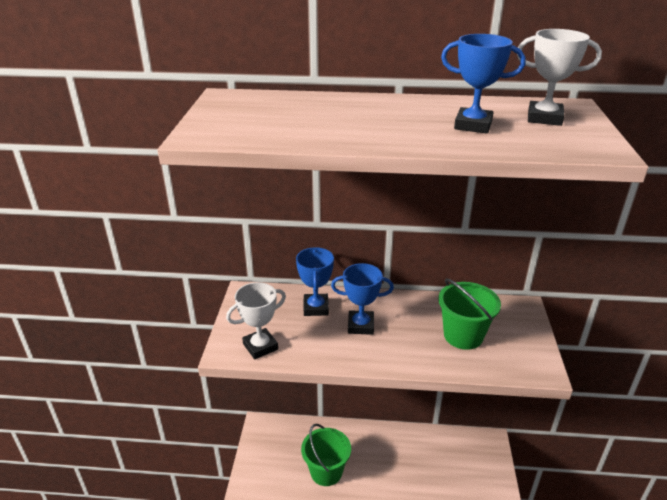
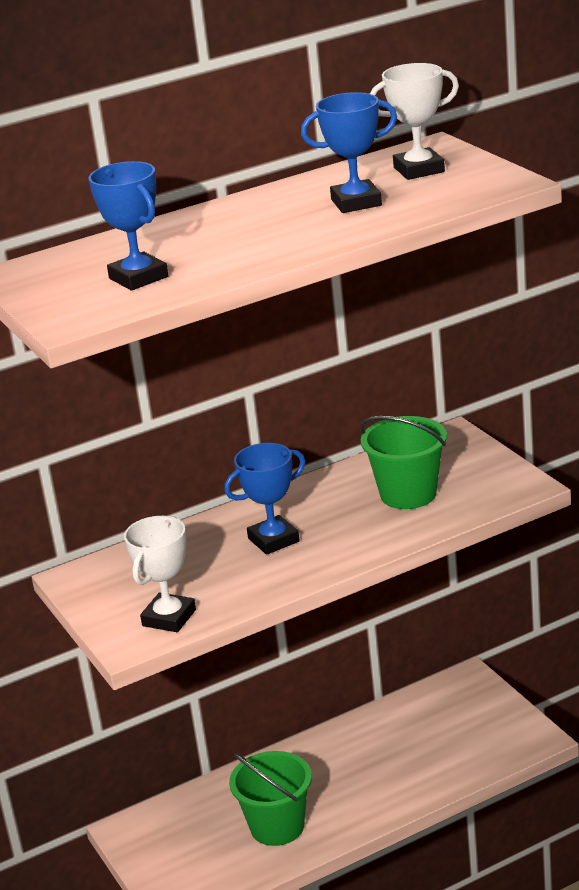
camera: 30 degrees left, 5 degrees down
(316, 308) = (193, 549): blue trophy -> blue trophy (138, 278)

